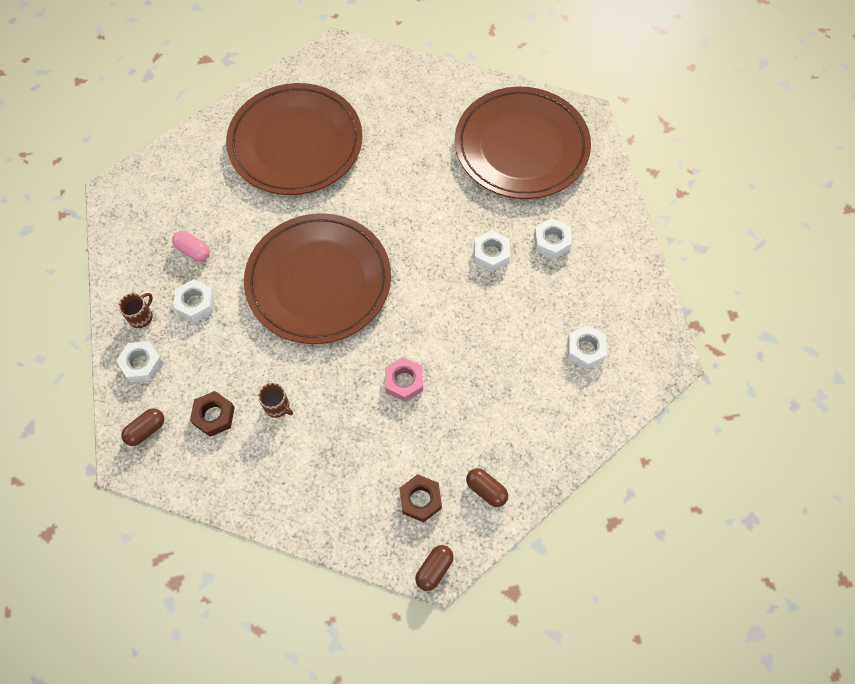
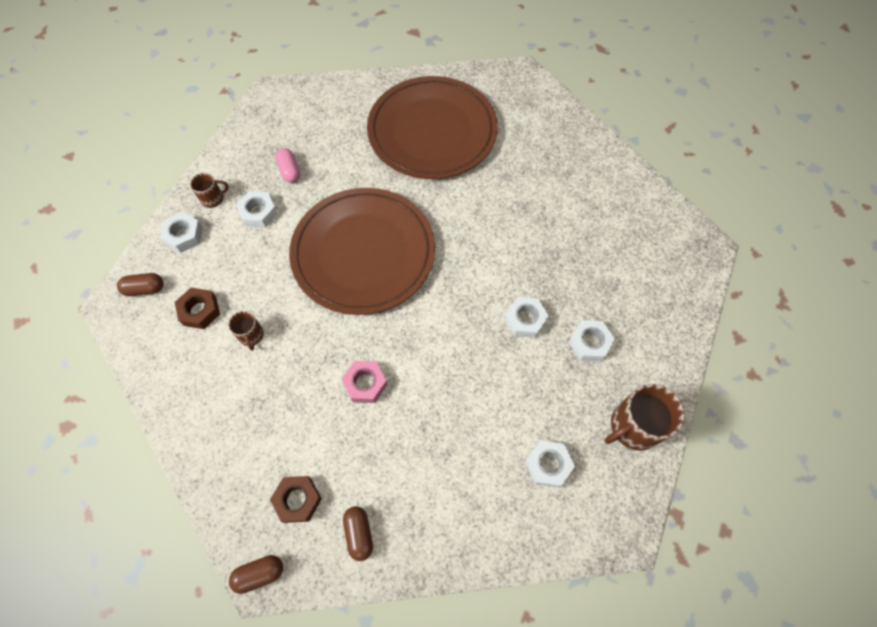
camera: 35 degrees right, 0 degrees up
(521, 147) = (623, 241): brown plate -> none
(625, 283) = (633, 426): none -> brown mug

